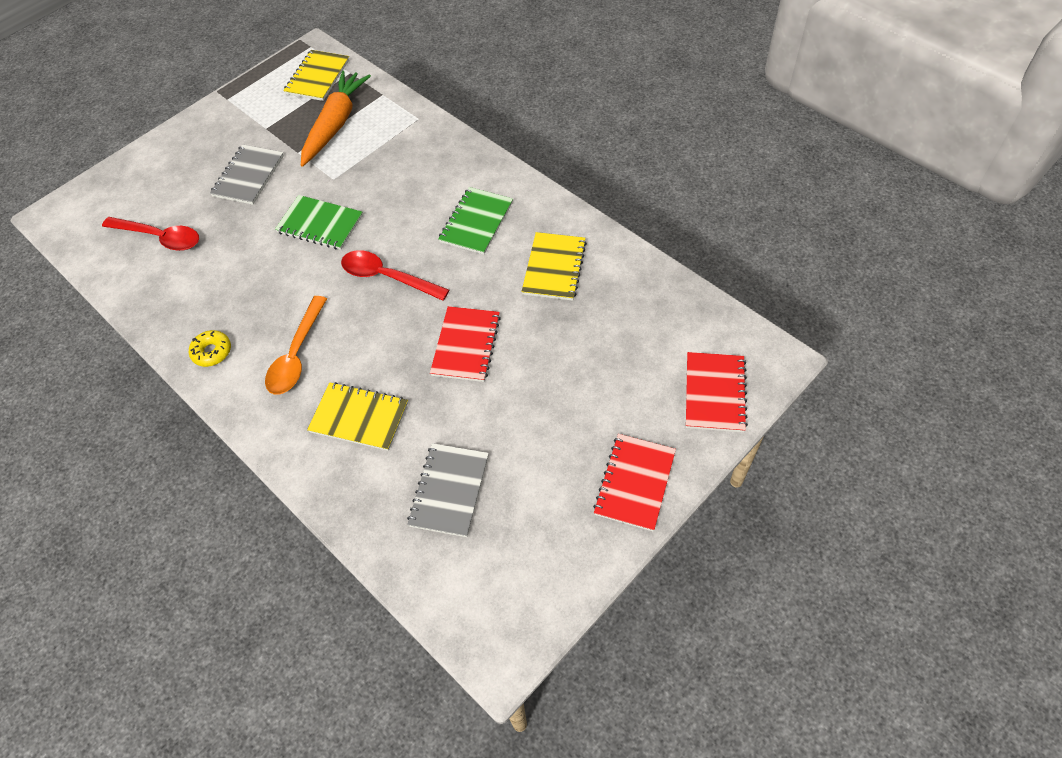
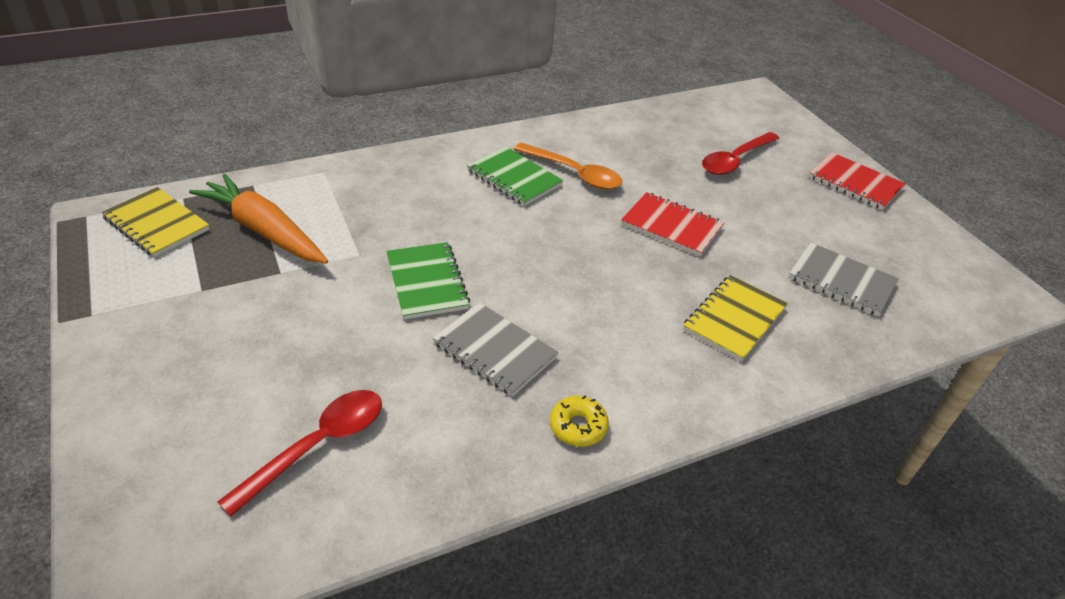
camera: 75 degrees left, 15 degrees down
(248, 176) = (280, 325): grey notebook -> grey notebook (495, 350)
(297, 355) = (623, 348): orange spoon -> orange spoon (574, 173)
(320, 224) = (426, 282): green notebook -> green notebook turned 60 degrees counterclockwise
(387, 277) = (549, 252): red spoon -> red spoon (735, 160)
(554, 268) = (605, 154): yellow notebook -> none
(714, 393) = (779, 125): red notebook -> none

